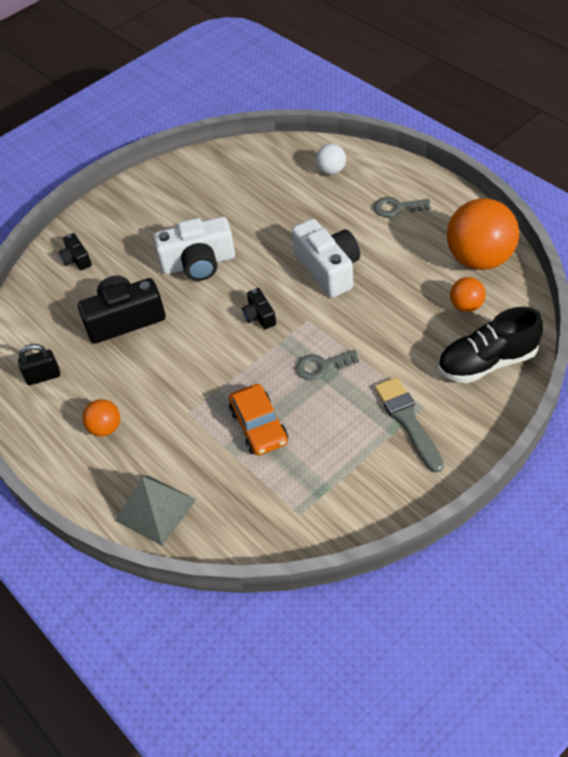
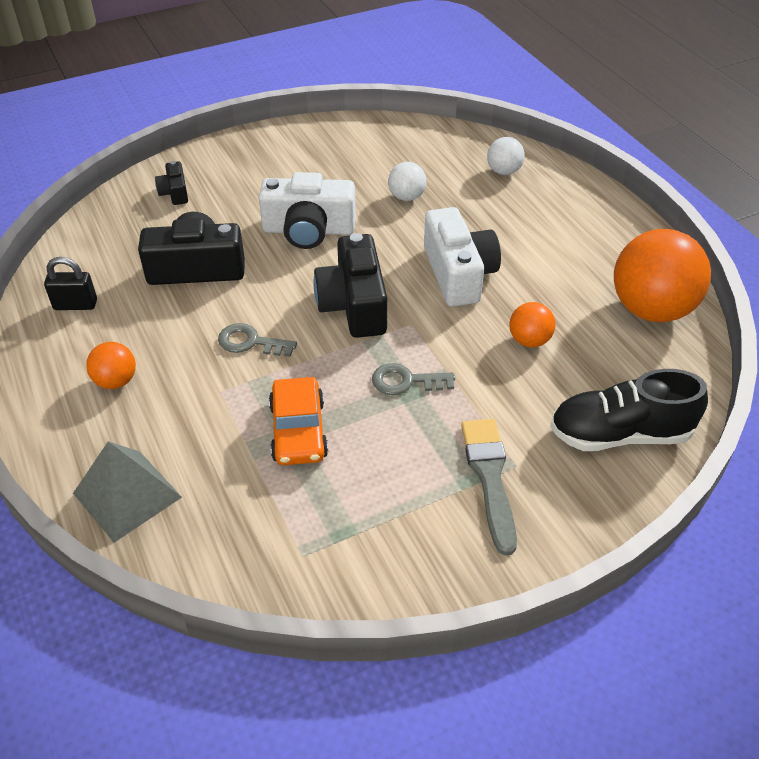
camera: 10 degrees right, 5 degrees down
(259, 316) = (354, 305): black camera -> black camera, size x1.99
(264, 213) = (406, 197): none -> white ball
(397, 207) = (567, 228): grey key -> grey key (250, 342)
(466, 306) = (615, 359): orange ball -> orange ball (529, 340)

